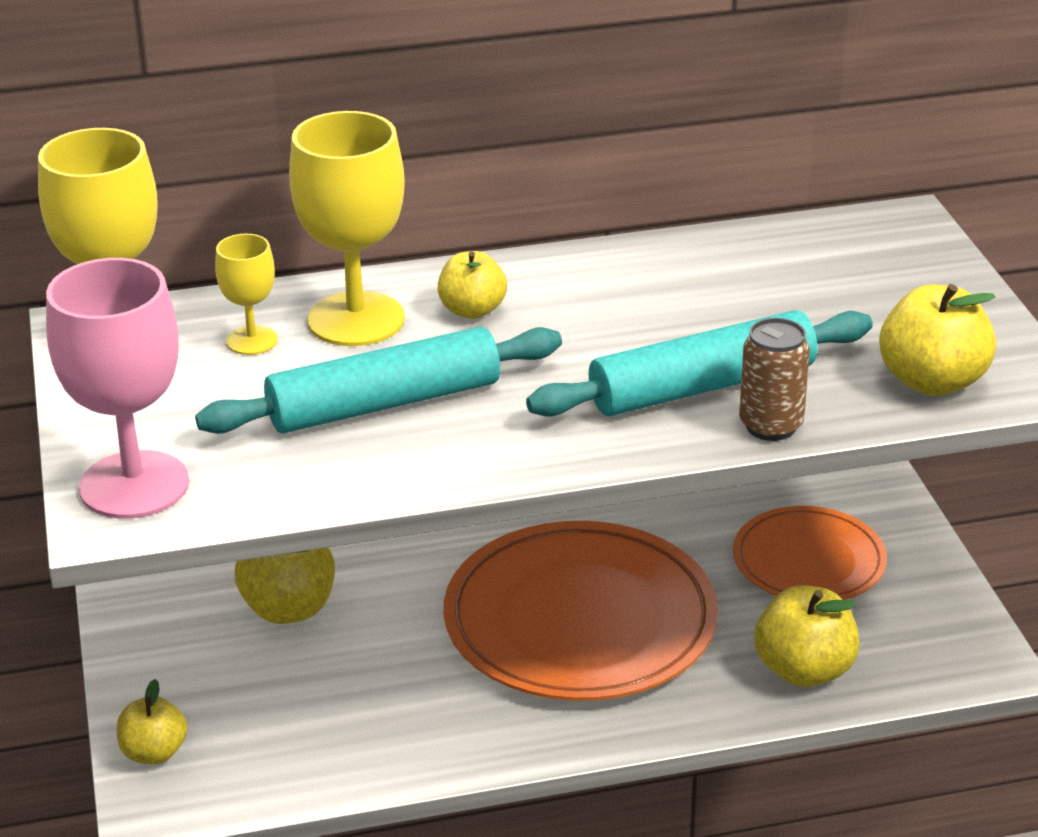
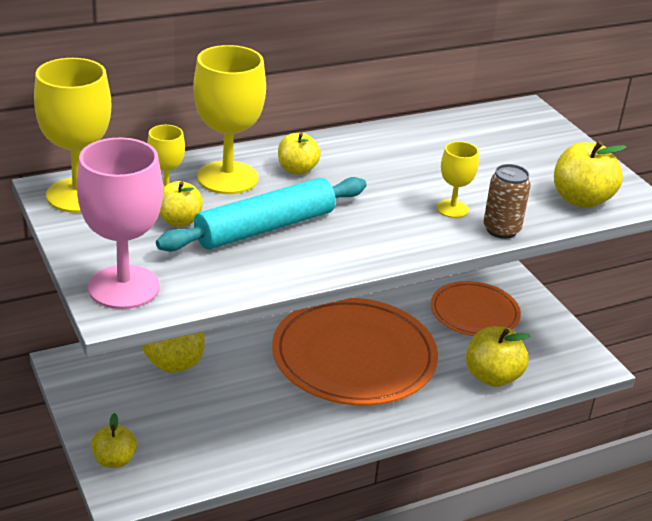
camera: 15 degrees left, 0 degrees up
(255, 386) = (179, 221): none -> yellow apple
(702, 387) = (452, 209): turquoise rolling pin -> yellow goblet

